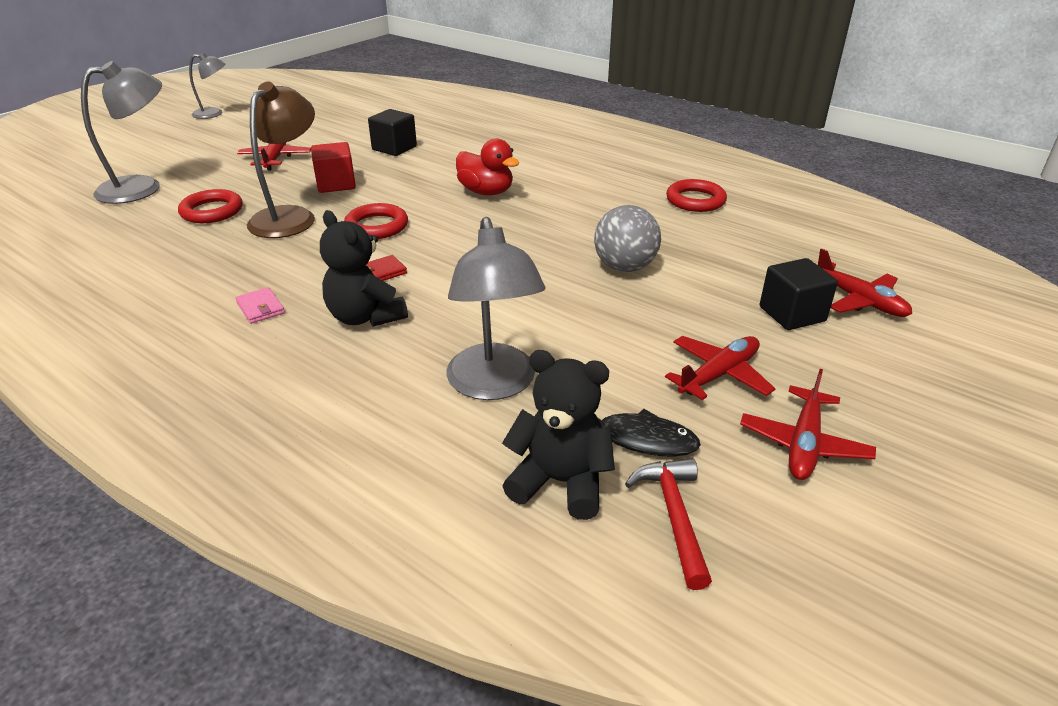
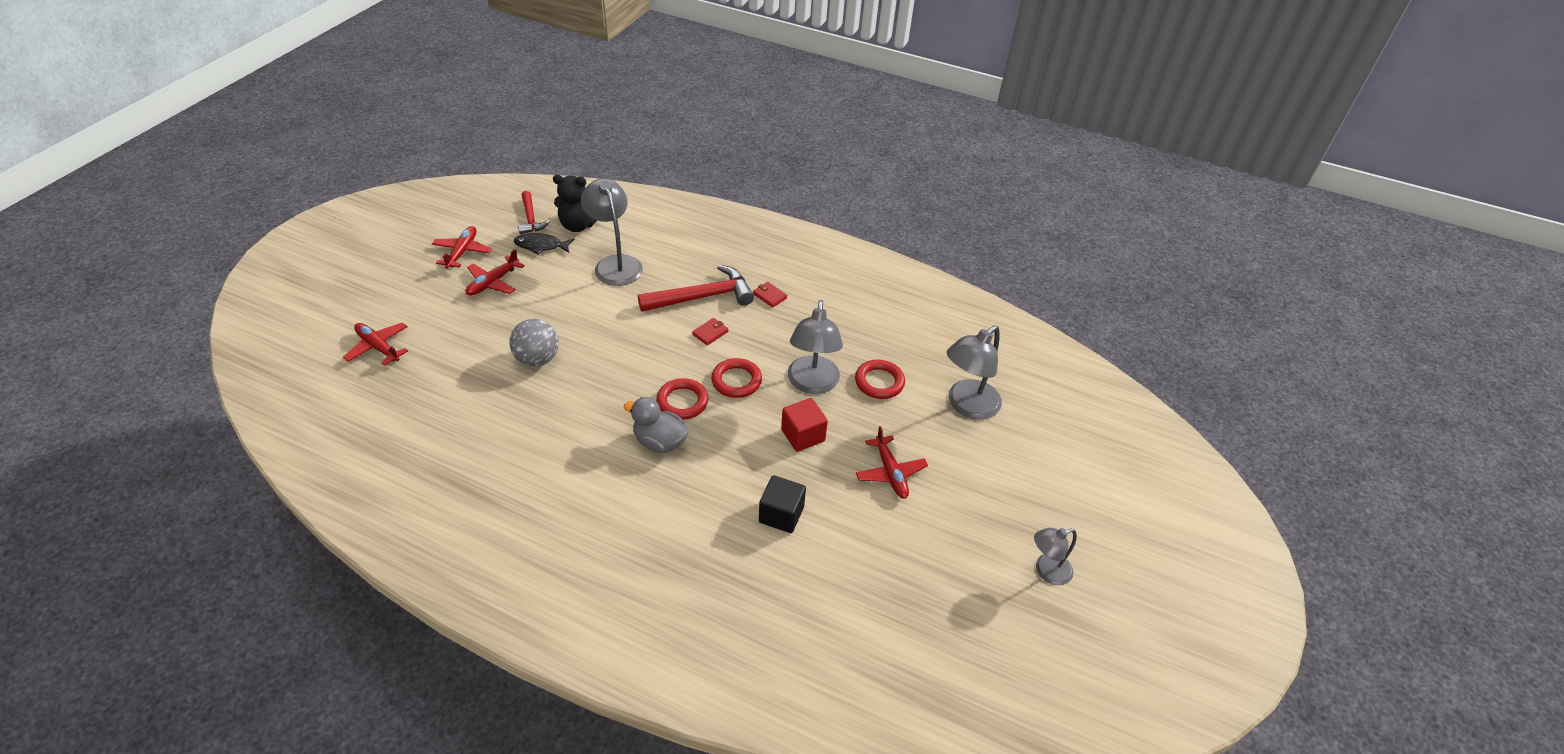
camera: 165 degrees right, 10 degrees up
(260, 308) = (769, 296): pink wallet -> red wallet
(290, 216) = (812, 384): brown lamp -> grey lamp
(365, 317) = (702, 297): black teddy bear -> red hammer
(486, 192) = (660, 442): red duck -> grey duck
(695, 200) = (461, 455): red ring -> red ring (682, 402)
(792, 314) = (431, 330): black cube -> none

